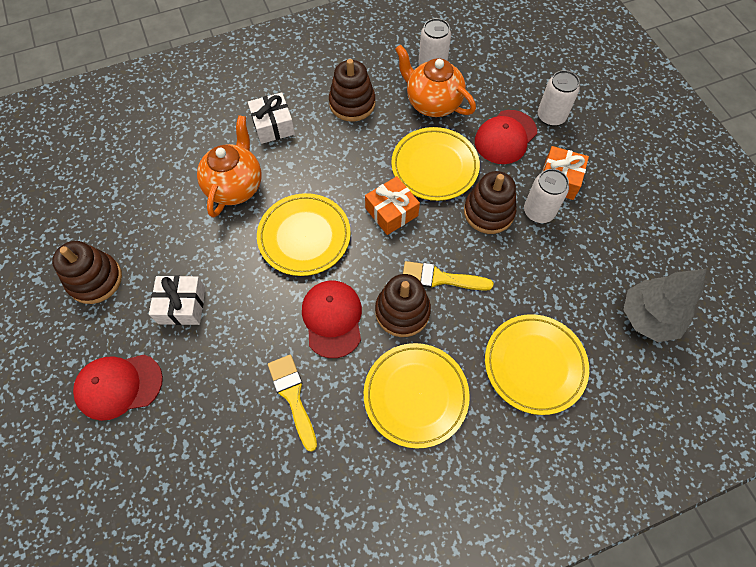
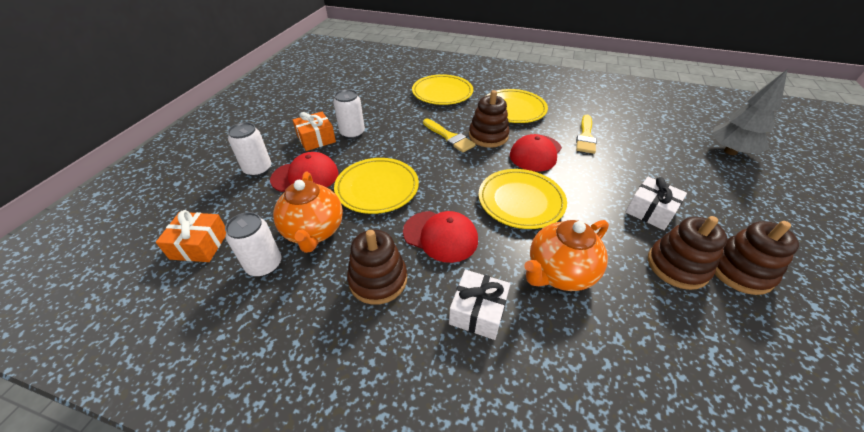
camera: 140 degrees left, 20 degrees down
(119, 386) = (716, 192): red cap -> red cap (440, 236)
(391, 212) = (441, 180): orange gift -> orange gift (200, 245)
(488, 212) = (380, 147): brown stacking toy -> brown stacking toy (677, 266)
(648, 317) = (369, 81): grey tree -> grey tree (730, 151)

